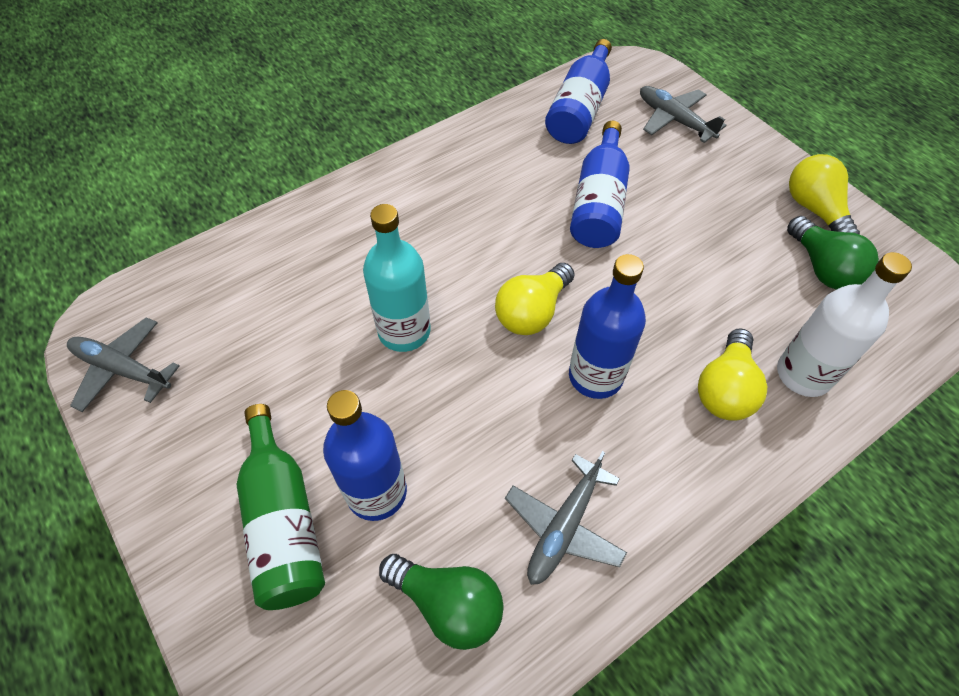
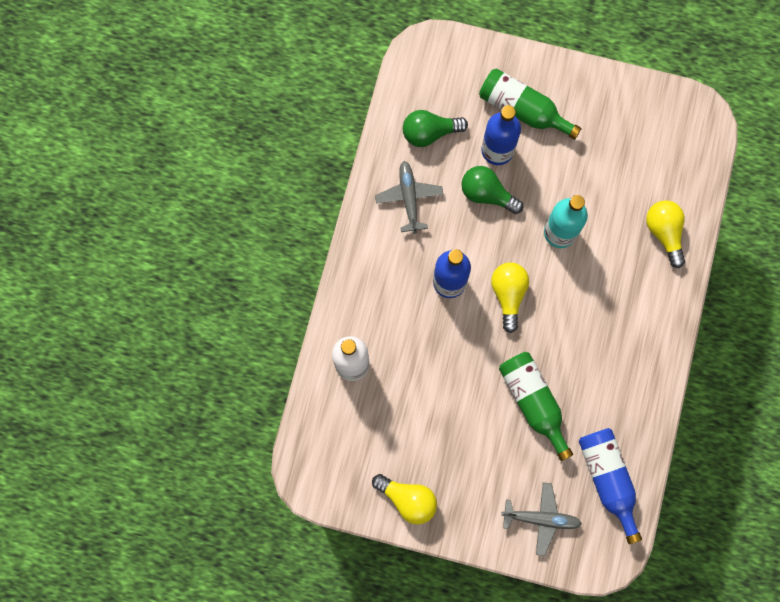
camera: 140 degrees right, 20 degrees up
(123, 369) = (665, 109): grey plane -> none
(598, 203) = (533, 402): blue bottle -> green bottle
(725, 388) = (384, 324): yellow light bulb -> yellow light bulb (664, 233)
(822, 268) = (379, 451): green light bulb -> green light bulb (487, 194)

